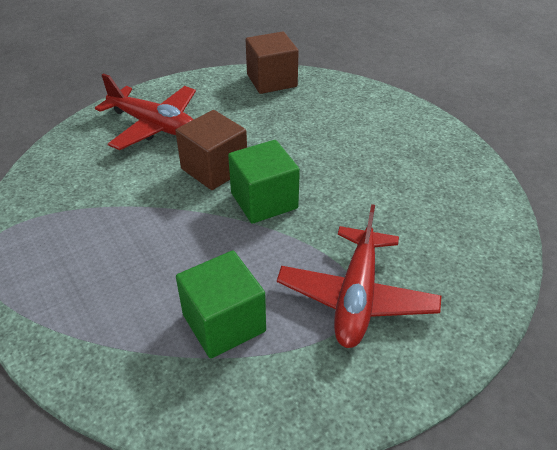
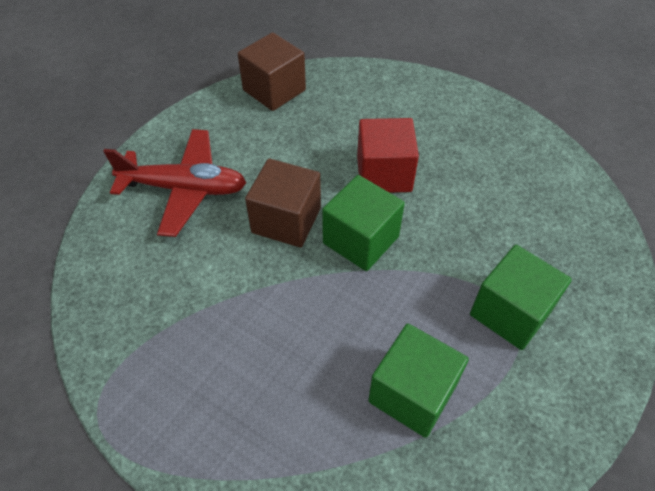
camera: 25 degrees left, 10 degrees up
(319, 161) = (384, 174): none -> red cube
(356, 297) = (510, 312): red plane -> green cube

